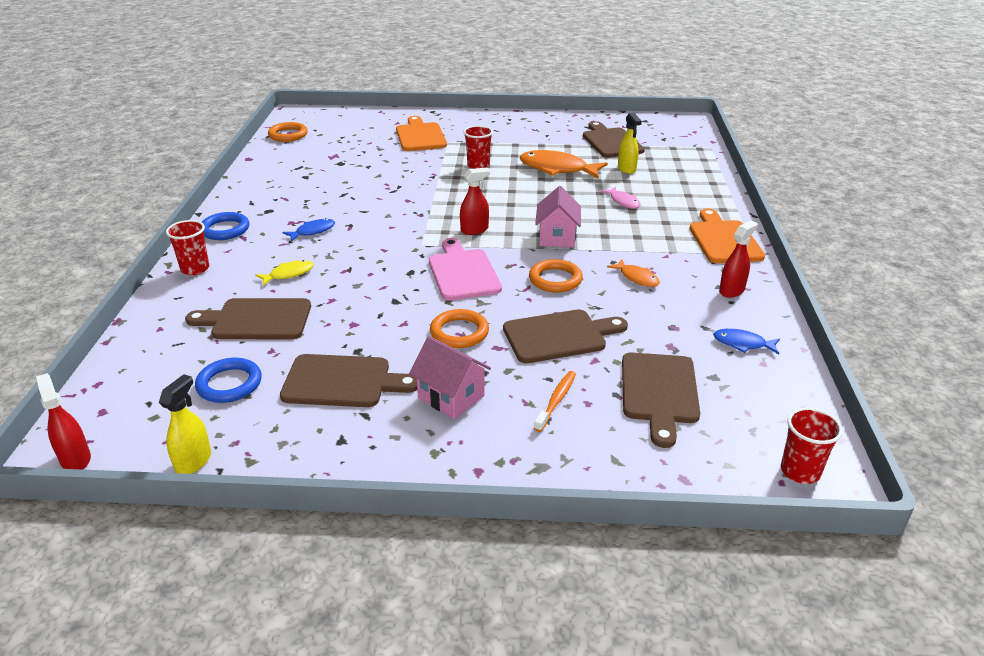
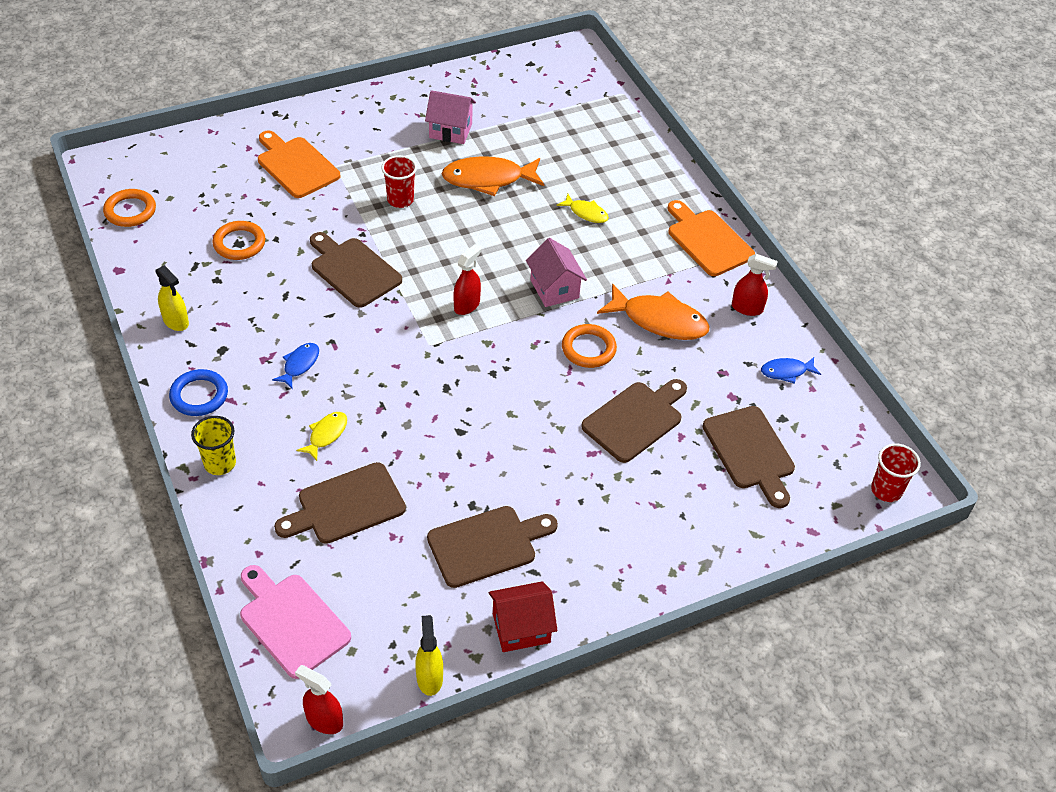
camera: 30 degrees left, 15 degrees up
(195, 269) = (220, 463): red cup -> yellow cup
(229, 384) = (388, 588): blue ring -> none
(312, 454) = (521, 628): none -> red house
(451, 397) = (590, 524): pink house -> pink house (450, 131)
(459, 332) = (547, 448): orange ring -> orange ring (239, 243)
(463, 272) = (497, 370): pink cutting board -> pink cutting board (291, 621)
(556, 401) = (677, 493): orange toothbrush -> none
(611, 142) = (516, 114): brown cutting board -> brown cutting board (353, 270)
(623, 202) = (586, 213): pink fish -> yellow fish
(626, 169) = (559, 157): yellow spray bottle -> yellow spray bottle (176, 321)
(637, 278) = (659, 320): orange fish -> orange fish, size x1.91
(732, 290) = (747, 308): red spray bottle -> red spray bottle turned 90 degrees clockwise

